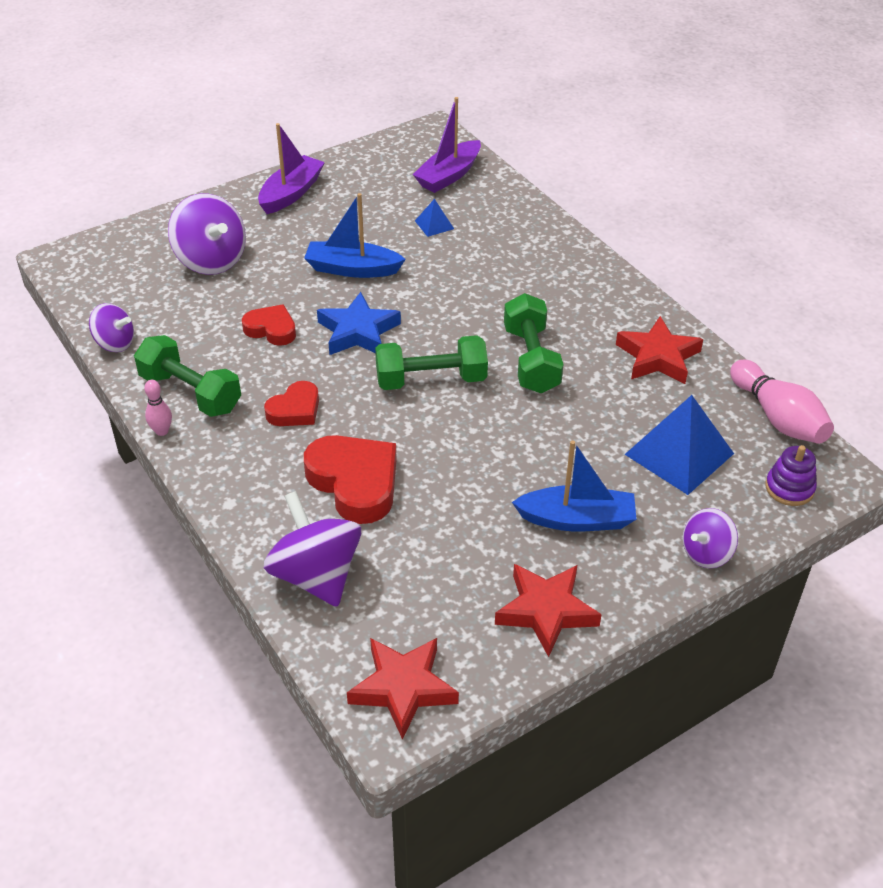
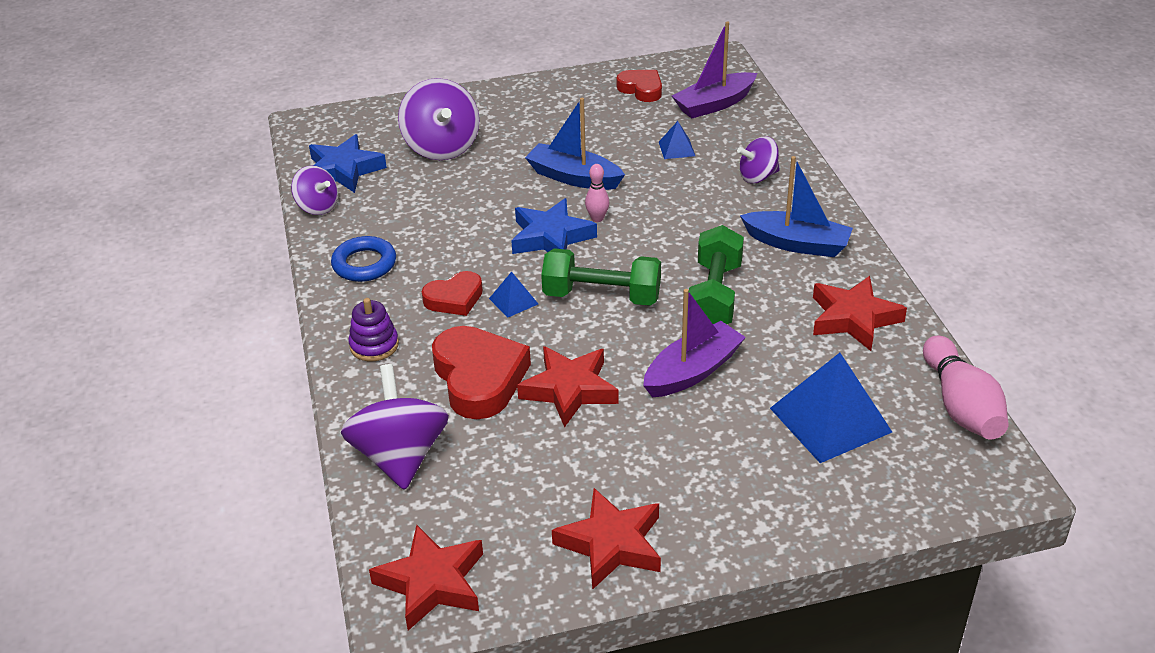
camera: 20 degrees right, 5 degrees down
(123, 301) = (343, 170): none -> blue star
(162, 431) = (321, 294): pink bowling pin -> pink bowling pin (597, 218)
(190, 392) = (364, 264): green dumbbell -> blue ring
(271, 329) = (468, 220): red heart -> red heart (641, 89)
(291, 193) = (548, 98): purple boat -> purple boat (692, 371)
(352, 401) = (513, 301): none -> blue pyramid
(443, 476) = (569, 390): none -> red star
(576, 519) = (687, 461): blue boat -> blue boat (797, 244)
(706, 553) = (812, 526): purple spinning top -> purple spinning top (758, 176)
(789, 488) = (939, 481): purple stacking toy -> purple stacking toy (374, 345)

